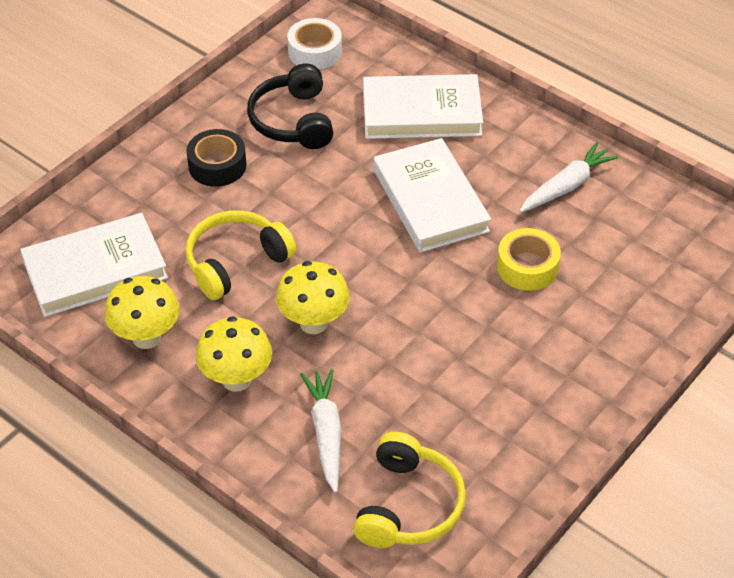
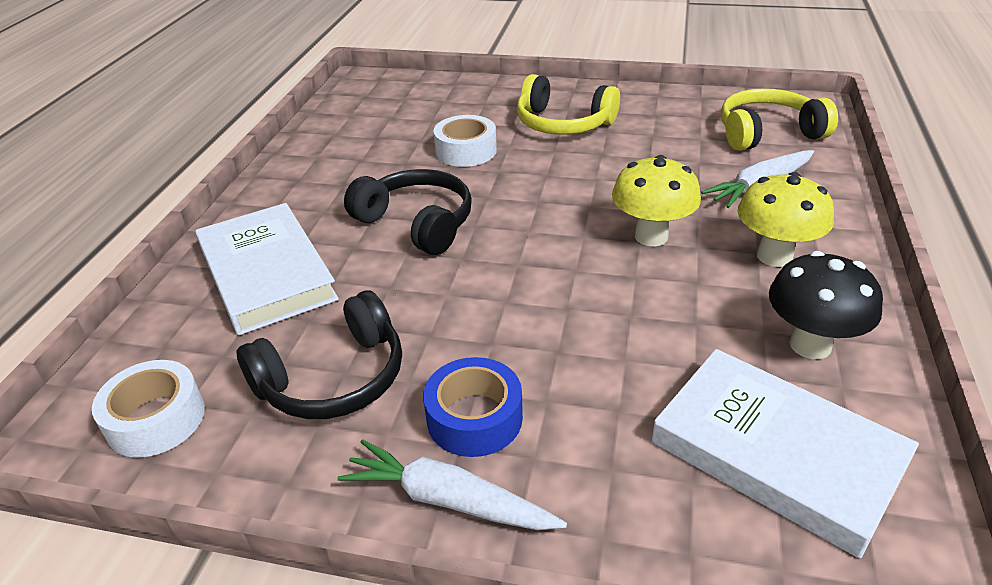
camera: 115 degrees left, 10 degrees down
(146, 337) = (810, 345): yellow mushroom -> black mushroom
(217, 165) = (474, 418): black tape -> blue tape
(236, 262) = (628, 323): yellow headphones -> yellow headphones (563, 123)
(430, 200) = (417, 223): white book -> black headphones
(527, 267) = (466, 151): yellow tape -> white tape
(566, 186) = (343, 158): white carrot -> white carrot (448, 500)

